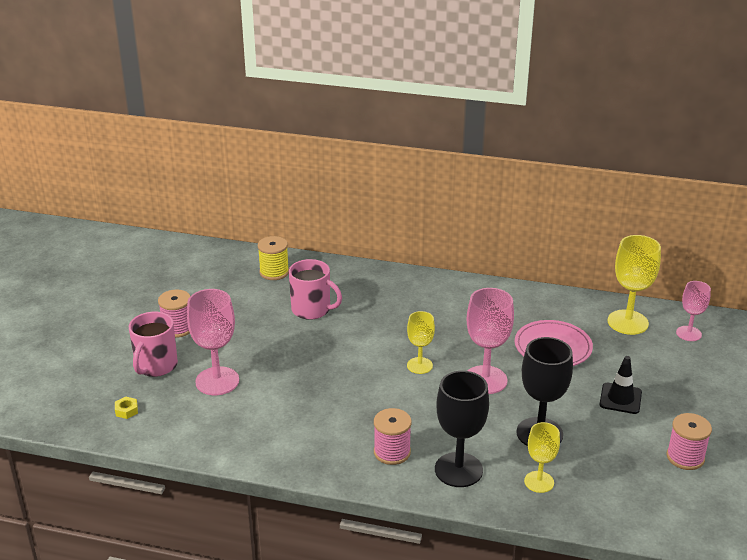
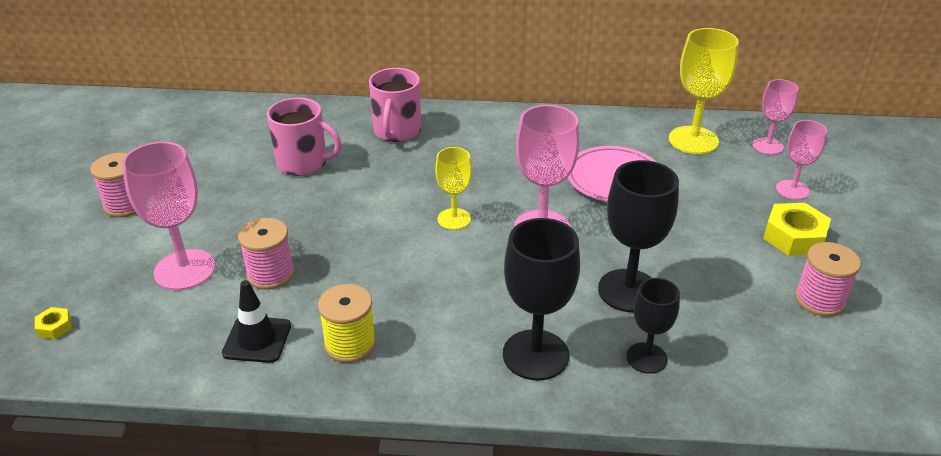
camera: 10 degrees left, 5 degrees up
(155, 366) = (96, 258): pink mug -> pink mug (397, 131)
(274, 272) = (249, 123): yellow spool -> yellow spool (350, 344)
(392, 452) = (440, 341): pink spool -> pink spool (270, 274)
(539, 482) = (646, 358): yellow goblet -> black goblet
(620, 398) = (715, 233): black traffic cone -> black traffic cone (257, 339)
(683, 408) = (794, 237): none -> yellow nut
(696, 371) = (792, 190): none -> pink goblet

